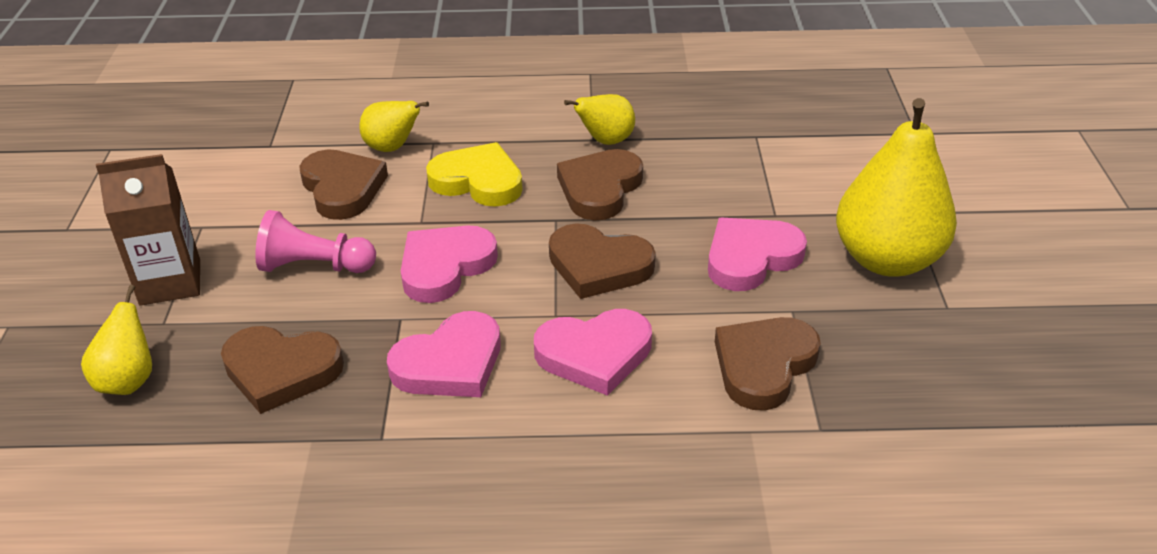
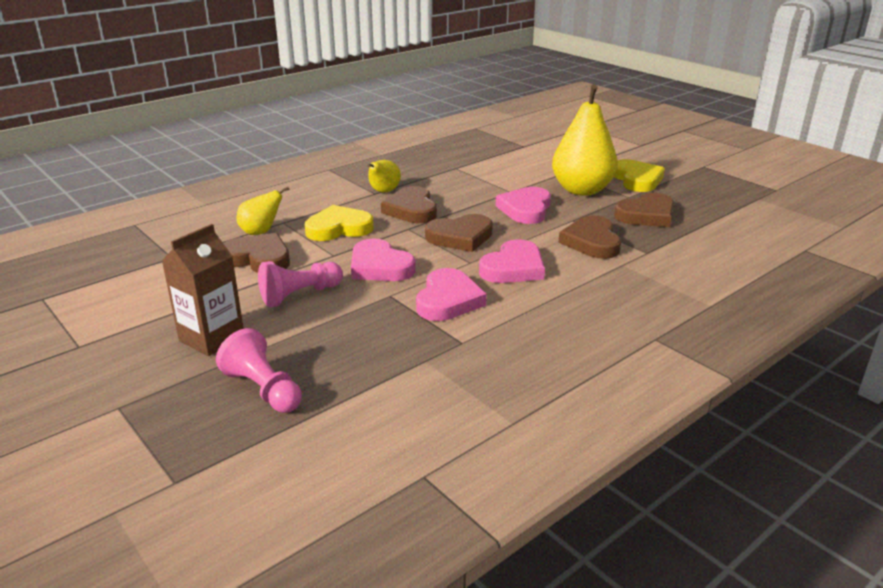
camera: 40 degrees left, 10 degrees down
(128, 380) = (263, 389): yellow pear -> pink pawn
(281, 371) = (358, 343): brown heart -> brown heart (646, 215)
(445, 267) = (379, 266): pink heart -> pink heart turned 45 degrees counterclockwise
(1011, 279) = (637, 179): none -> yellow heart

